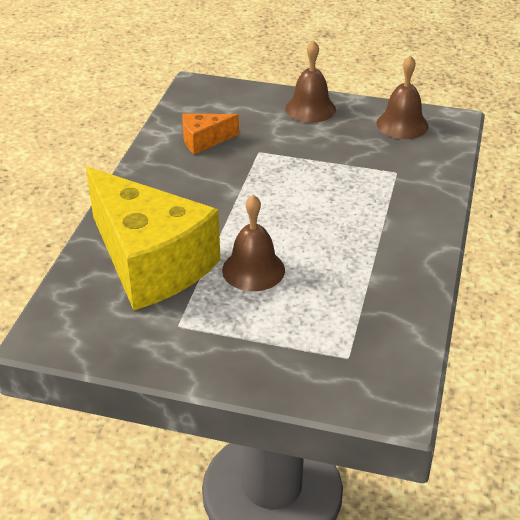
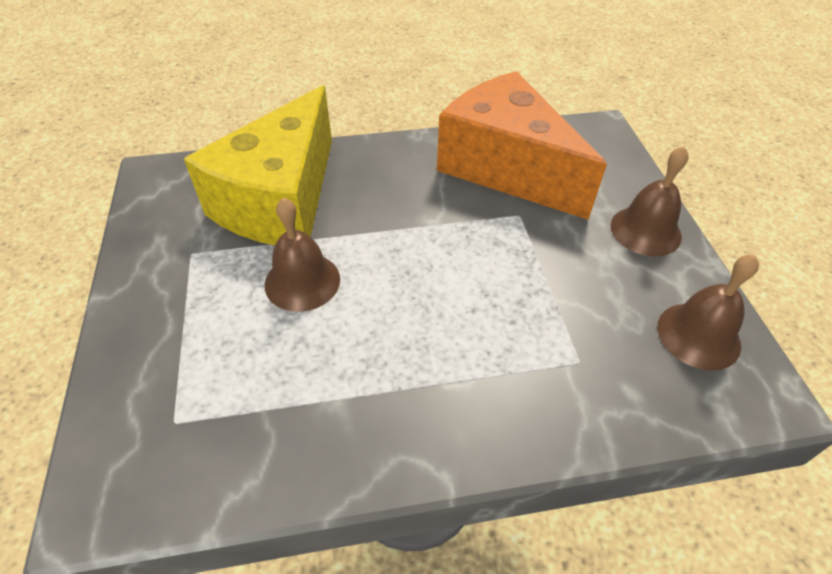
camera: 65 degrees right, 10 degrees up
(204, 140) = (506, 168): orange cheese -> orange cheese, size x2.34

